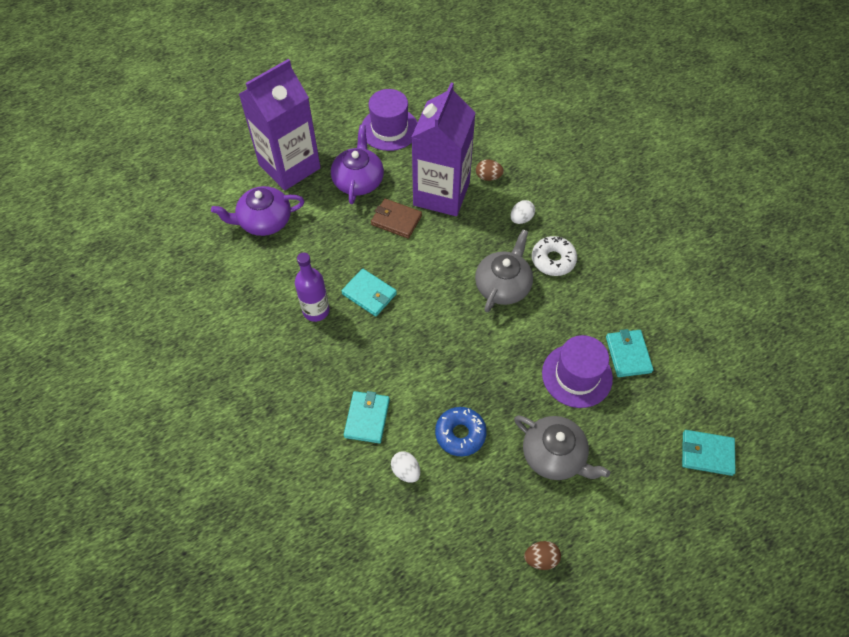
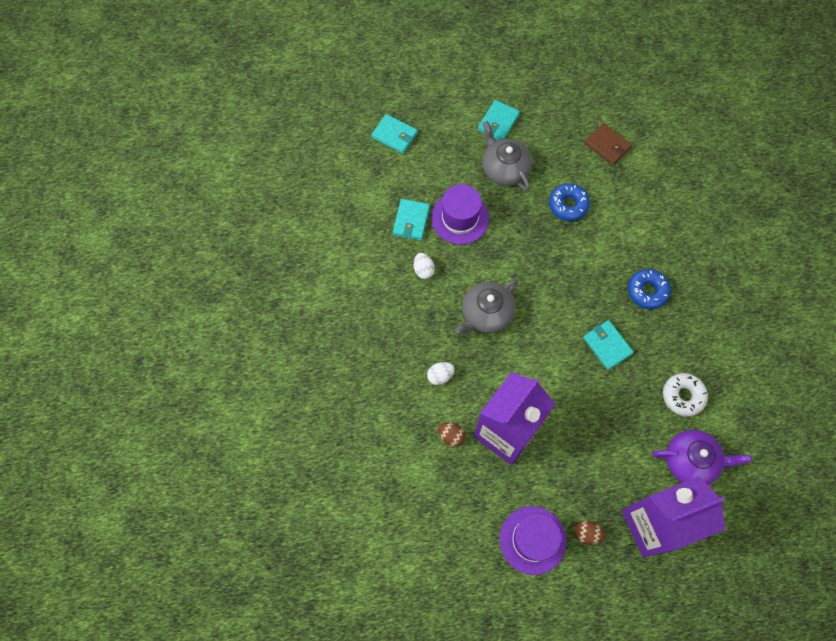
camera: 160 degrees left, 10 degrees up
(316, 310) = (658, 345): purple bottle -> none
(340, 362) = (647, 291): none -> blue donut
(358, 180) = (585, 479): purple teapot -> none
(367, 418) = (636, 239): turquoise wallet -> turquoise wallet (498, 122)
(396, 220) = (560, 416): brown wallet -> brown wallet (607, 145)
(406, 471) = (617, 192): white egg -> white egg (423, 270)
(541, 558) = (542, 111): brown egg -> brown egg (586, 533)
(553, 260) = (430, 323): white donut -> white donut (683, 396)

